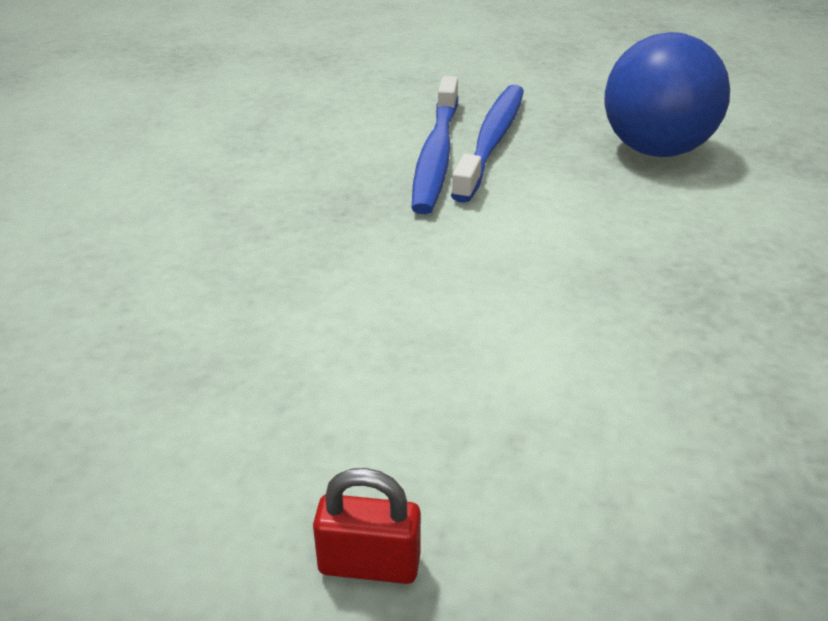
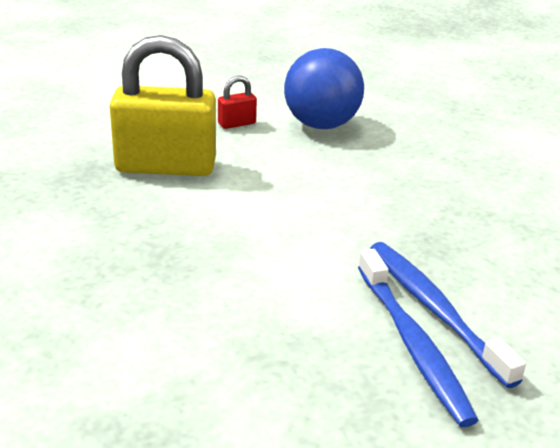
camera: 145 degrees right, 5 degrees down
(618, 475) = (166, 166): none -> yellow padlock
(655, 150) = (265, 393): blue ball -> blue ball (321, 125)

